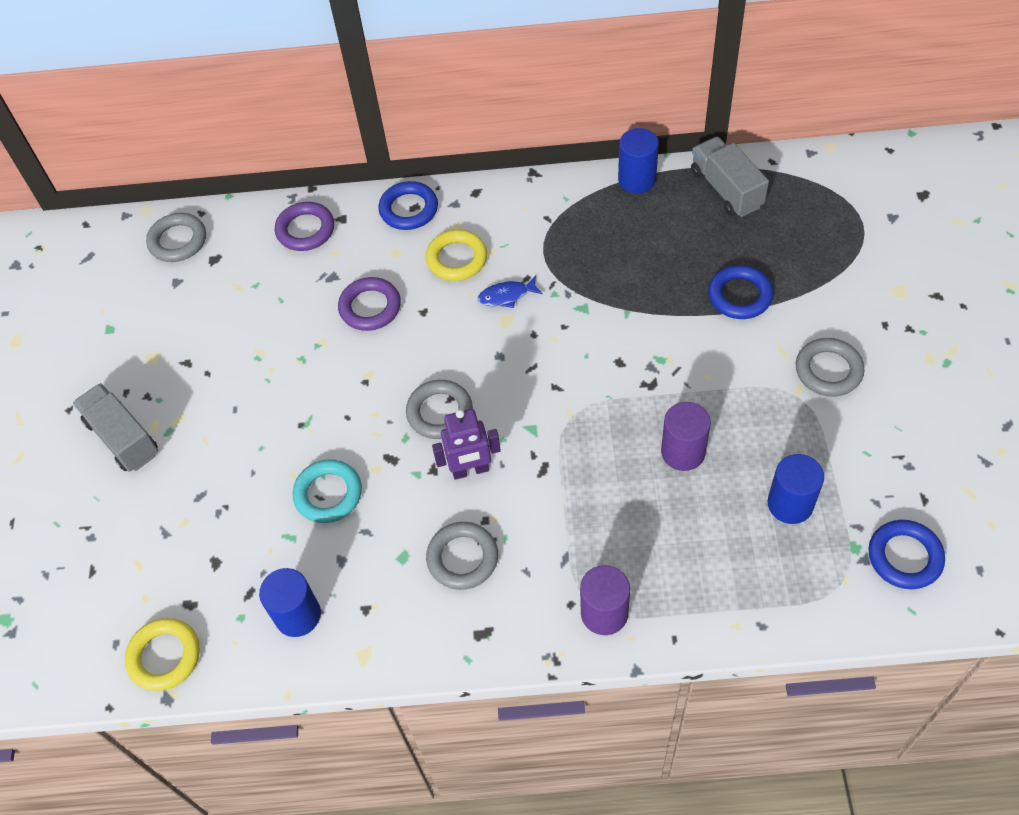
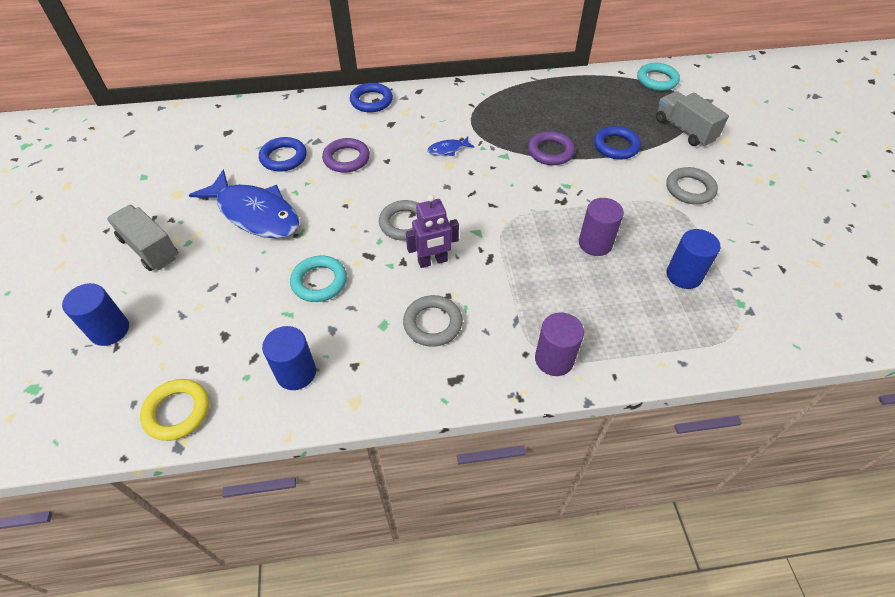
camera: 10 degrees left, 5 degrees down
(178, 241) = (200, 122): grey ring -> none
(251, 391) = (255, 214): none -> blue fish
(305, 230) = (296, 114): purple ring -> purple ring (550, 152)
(457, 259) = (409, 129): yellow ring -> none
(637, 179) = (531, 82): blue cylinder -> blue cylinder (110, 330)
(726, 189) = (593, 87): grey truck -> grey truck (684, 130)
(822, 178) = (657, 80): none -> turquoise ring
(904, 557) = (780, 308): blue ring -> blue ring (283, 157)

